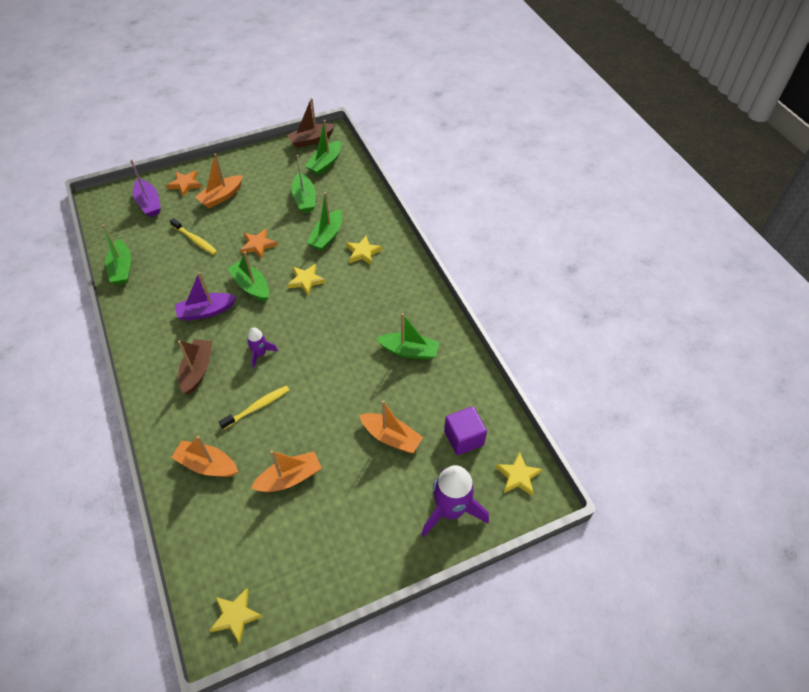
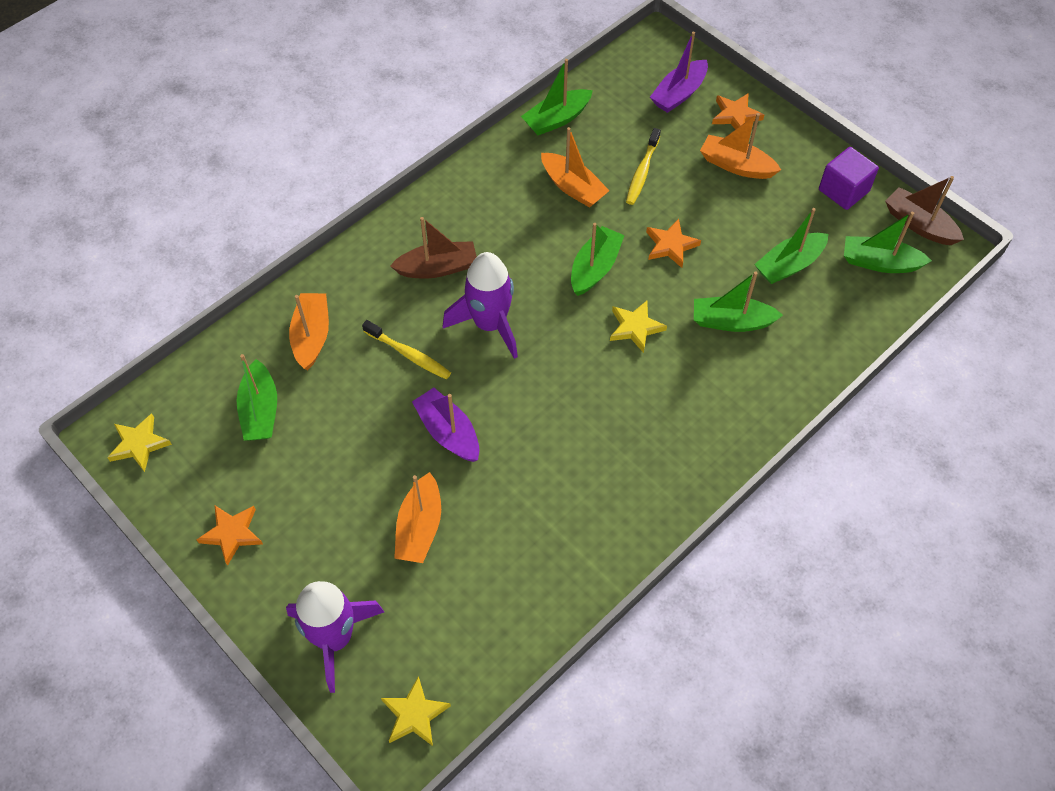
camera: 70 degrees right, 5 degrees up
(206, 311) = (530, 237): purple boat -> purple boat (448, 432)
(260, 354) = (490, 324): purple rocket -> purple rocket, size x1.89
(289, 478) = (322, 430): orange boat -> orange boat (573, 187)
(345, 561) = (232, 534): none -> orange star
(363, 252) = (724, 379): yellow star -> none
(409, 351) = (569, 503): green boat -> green boat (260, 410)
(464, 438) = (451, 622): purple cube -> purple cube (843, 190)

